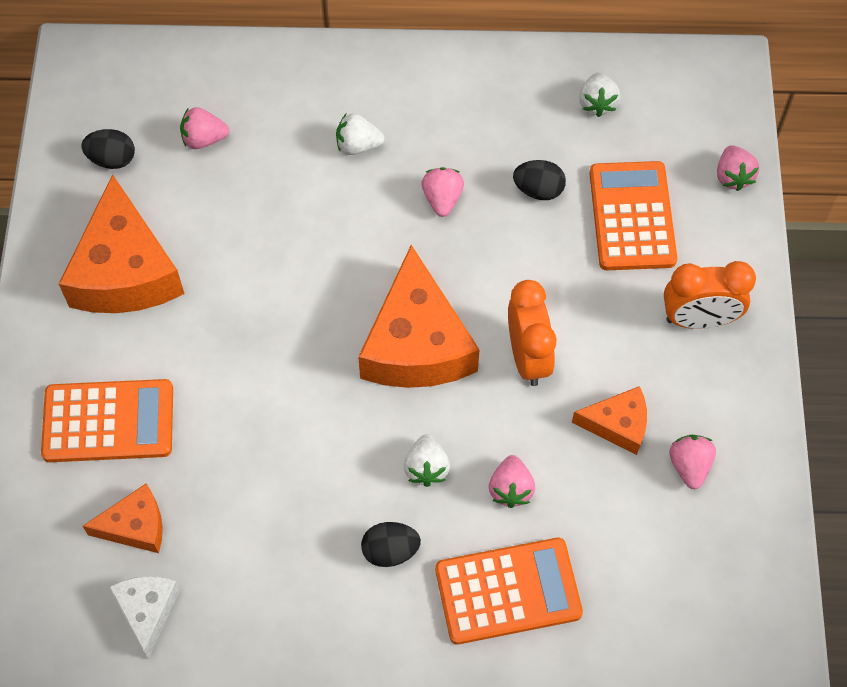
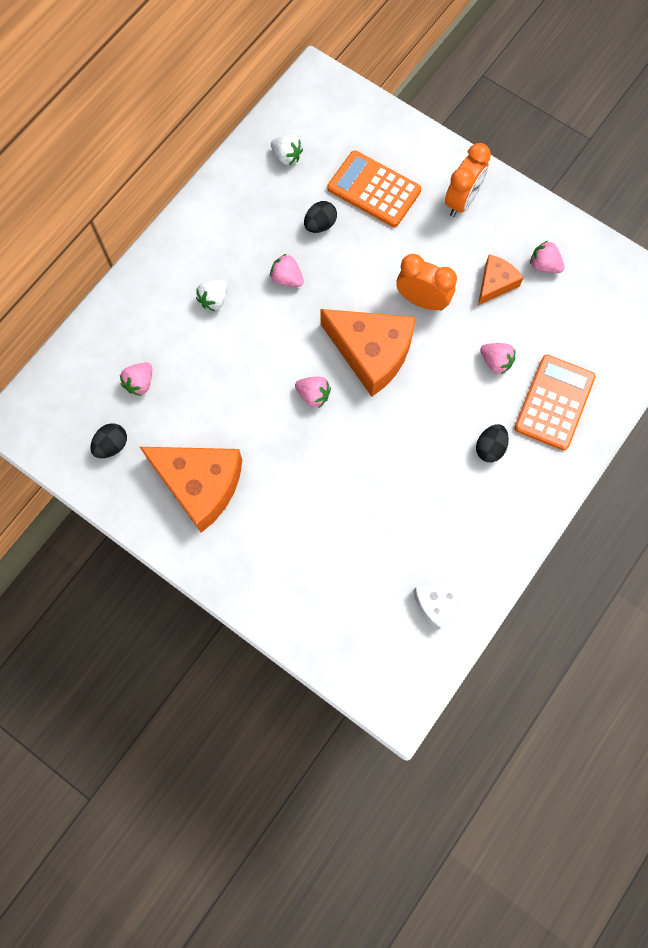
camera: 55 degrees left, 10 degrees up
(108, 422) = (298, 554): orange calculator -> none
(135, 526) = (378, 578): orange cheese -> none
(147, 611) = (437, 603): white cheese -> white cheese turned 60 degrees counterclockwise
(426, 468) = (453, 397): white strawberry -> none
(733, 176) = (387, 123): pink strawberry -> pink strawberry (313, 395)

